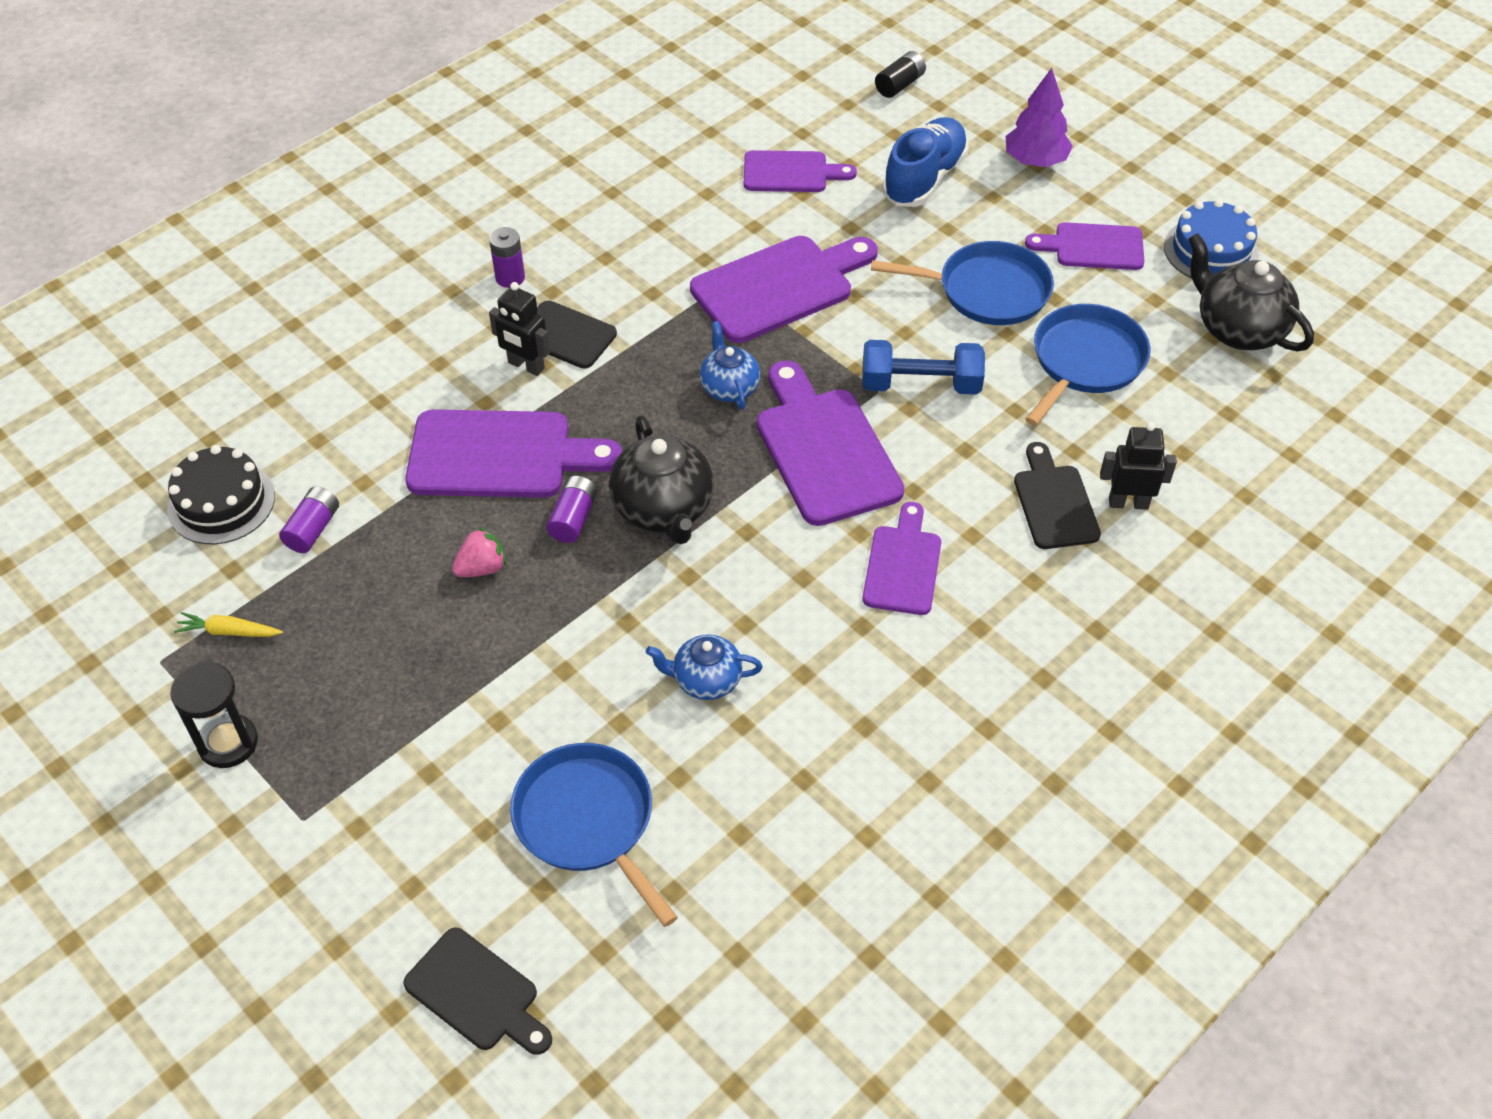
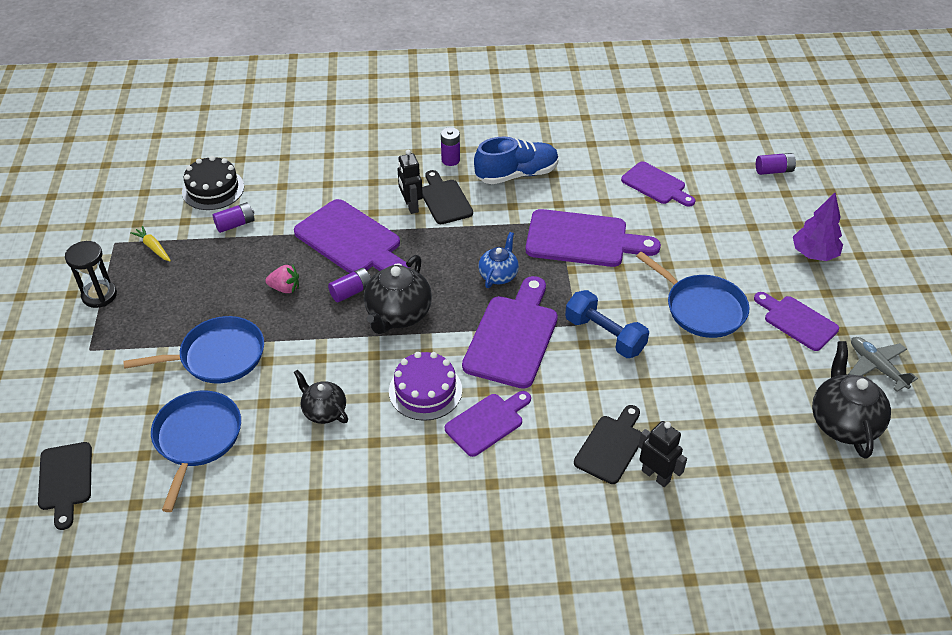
camera: 40 degrees right, 5 degrees down
(706, 680) = (324, 411): blue teapot -> black teapot
(795, 576) = (425, 390): none -> purple cake
(899, 85) = (774, 171): black battery -> purple battery
(924, 179) = (731, 228): blue shoe -> blue shoe (516, 174)
(1085, 361) = (719, 381): blue pan -> blue pan (218, 356)
(1211, 251) = (876, 367): blue cake -> grey plane

